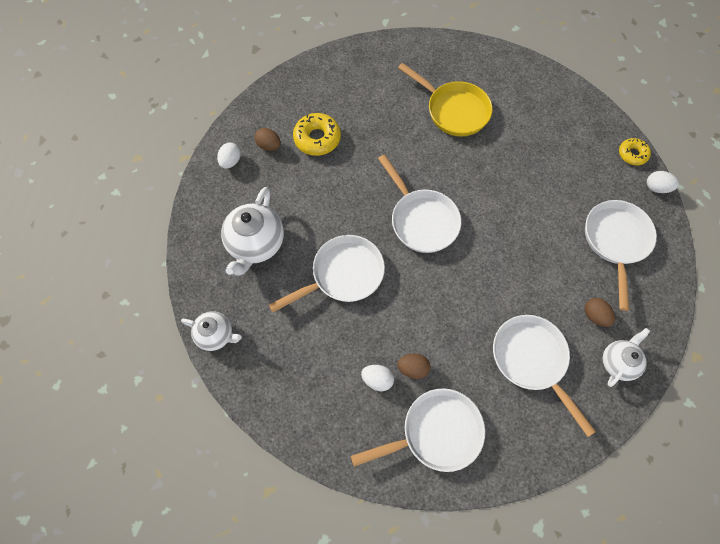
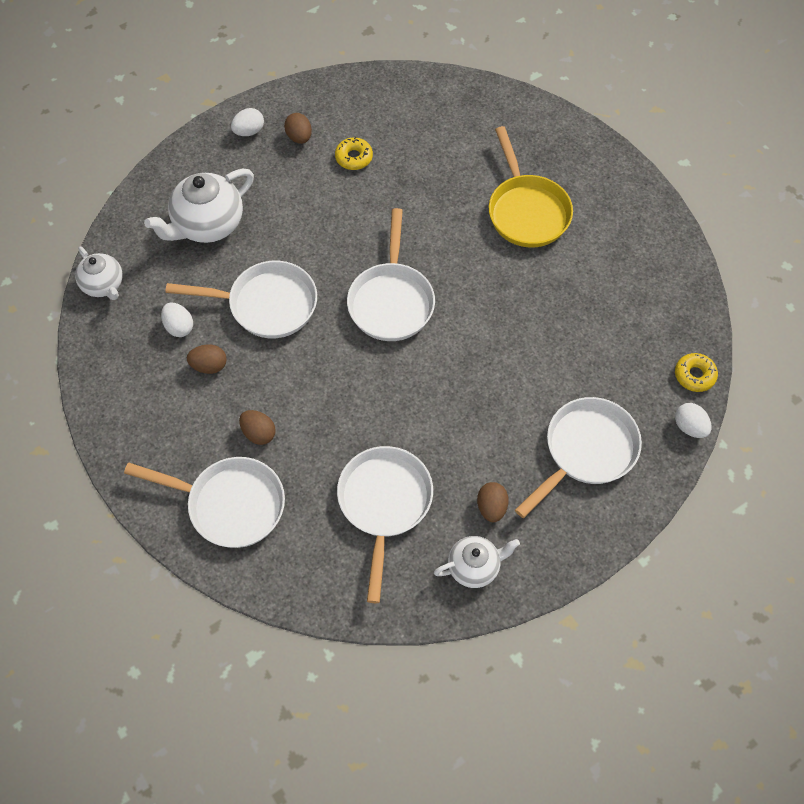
camera: 35 degrees right, 5 degrees down
(317, 138) = (354, 157): yellow donut -> yellow donut, size x0.63
(340, 343) = (209, 366): none -> brown egg
(377, 379) = (216, 421): white egg -> white egg (179, 327)

